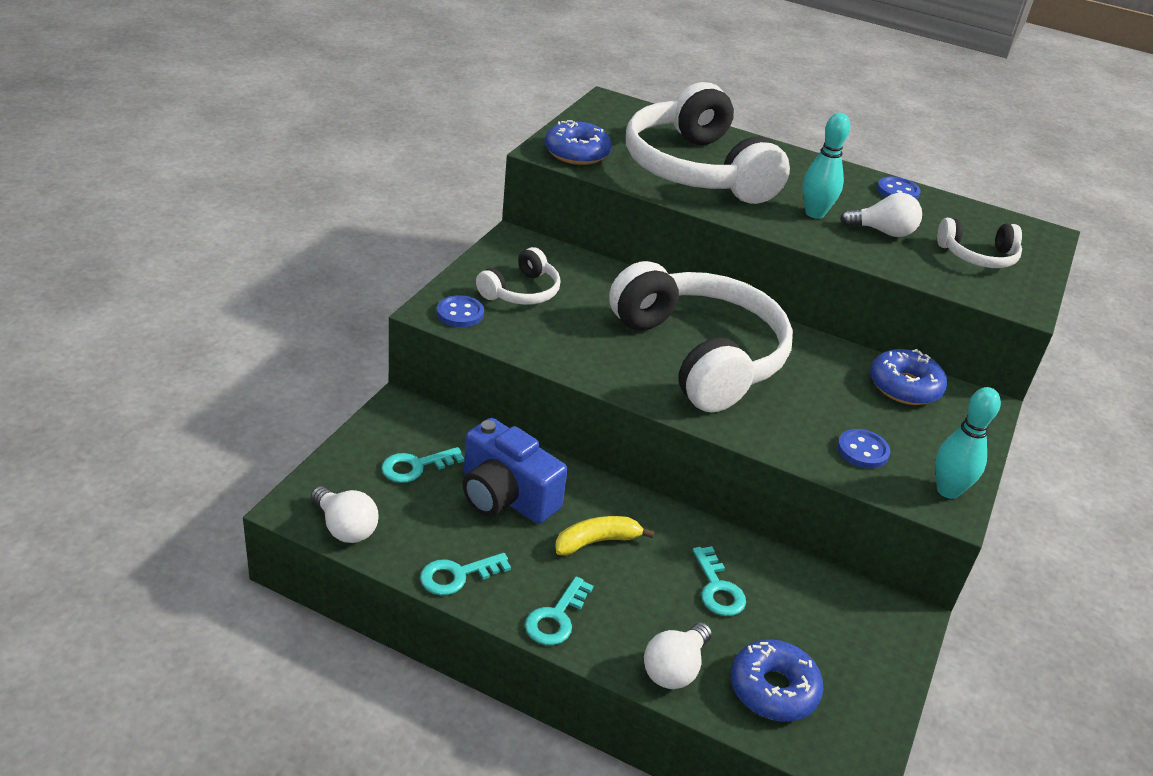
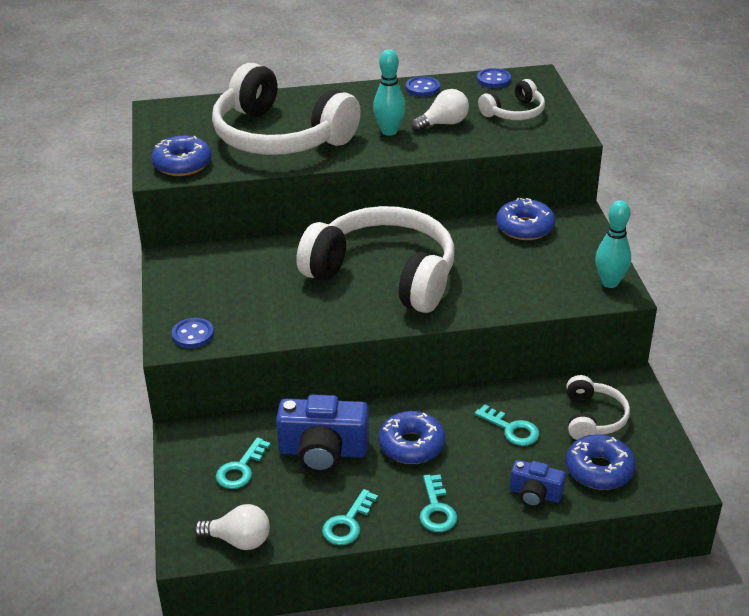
camera: 30 degrees left, 0 degrees up
(521, 292) = (218, 294): white headphones -> white headphones (593, 418)
(597, 541) = (411, 445): yellow banana -> blue donut
(674, 669) = (535, 494): white light bulb -> blue camera
(862, 451) = (541, 285): blue button -> blue button (493, 80)

